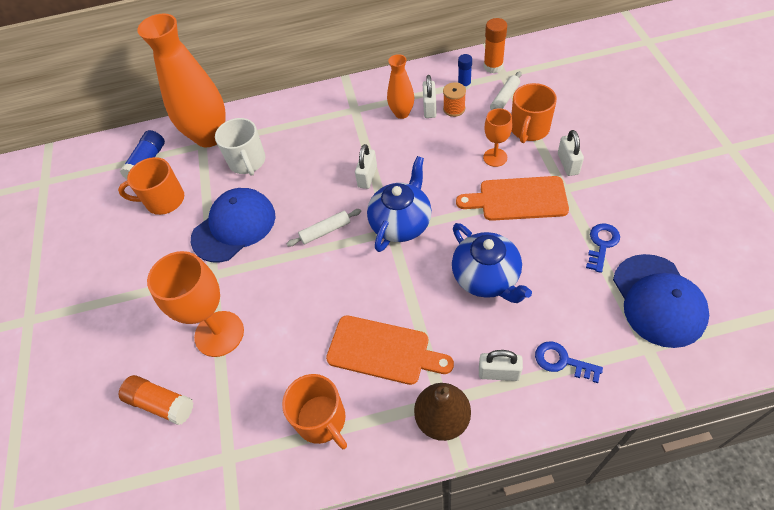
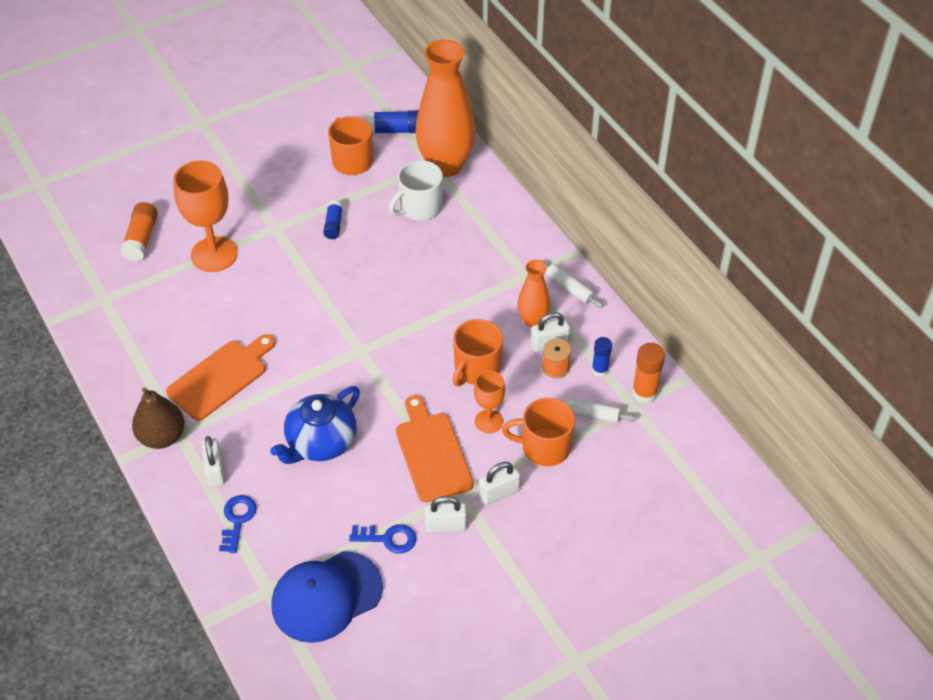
camera: 65 degrees right, 5 degrees down
(234, 227) = (333, 225): blue cap -> blue glue stick
(321, 420) = (146, 351): orange mug -> orange mug (476, 369)
(325, 231) = (346, 297): white rolling pin -> white rolling pin (569, 288)
(367, 177) = (427, 313): white padlock -> white padlock (446, 525)
(383, 351) = (221, 377): orange cutting board -> orange cutting board turned 135 degrees counterclockwise
(401, 223) = (372, 357): blue teapot -> none

